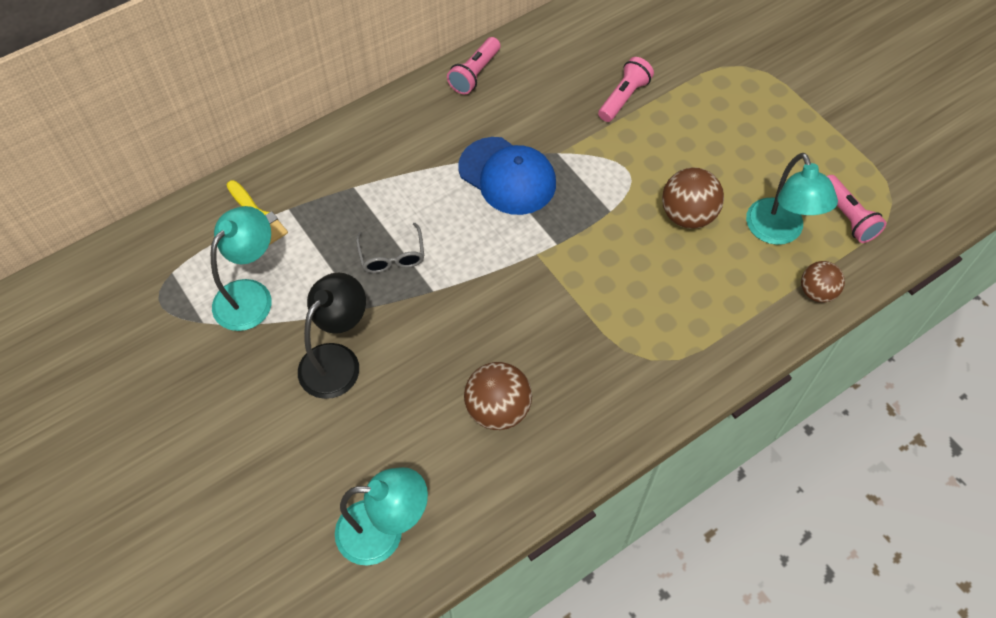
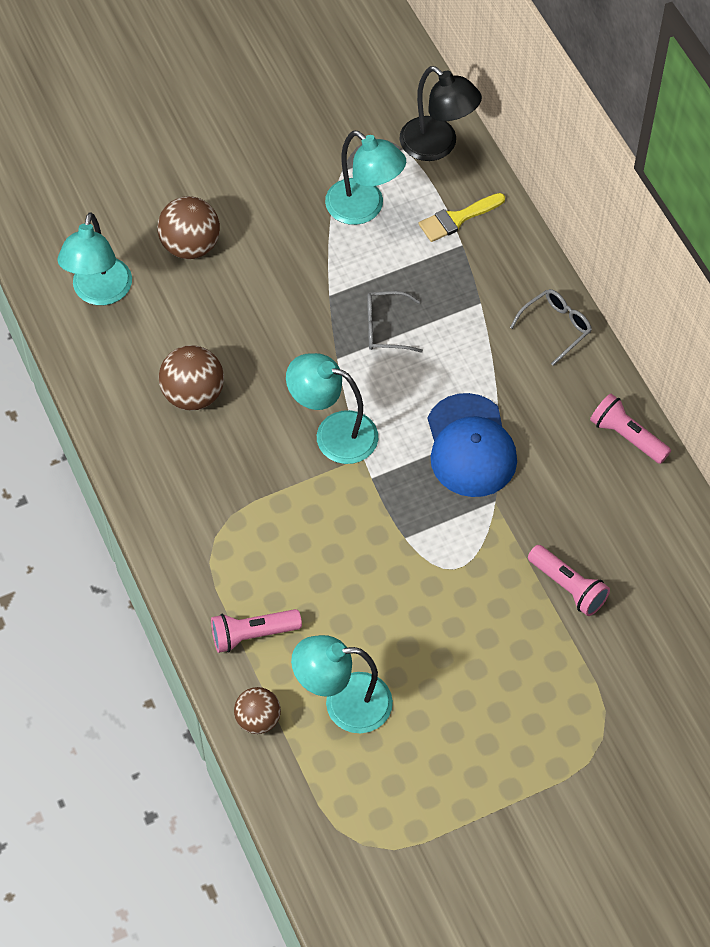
camera: 100 degrees right, 0 degrees up
(337, 360) = (276, 272): black lamp -> black lamp (437, 146)
(373, 130) = (556, 327): none -> grey glasses
(507, 176) = (470, 446): blue cap -> blue cap turned 60 degrees counterclockwise
(516, 280) = (333, 433): none -> turquoise lamp
(687, 215) = (384, 614): brown ball -> brown ball (190, 246)
(847, 217) = (350, 785): pink flashlight -> pink flashlight (252, 634)

